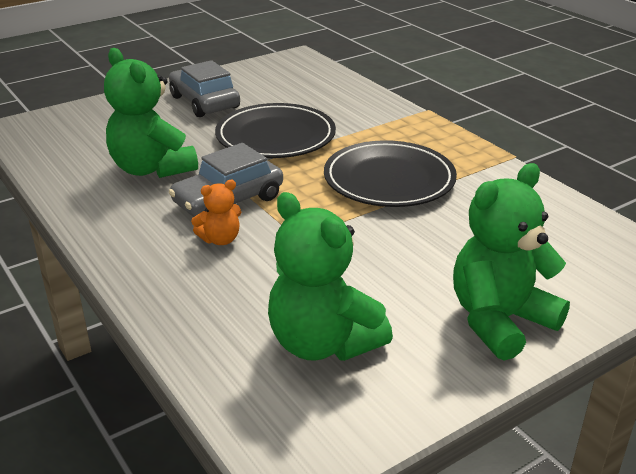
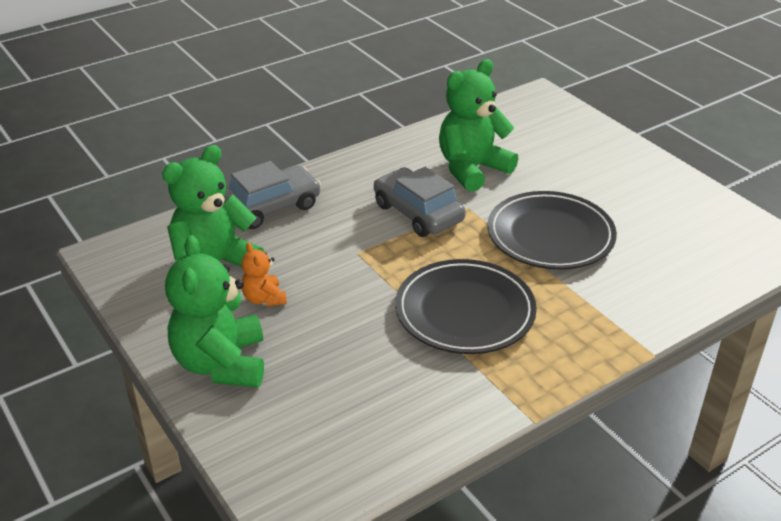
camera: 90 degrees right, 5 degrees up
(204, 102) = (622, 186): grey car -> grey car (270, 207)
(220, 239) = (355, 212): orange teddy bear -> orange teddy bear (264, 299)
(499, 321) = (221, 364): green teddy bear -> green teddy bear turned 150 degrees counterclockwise

